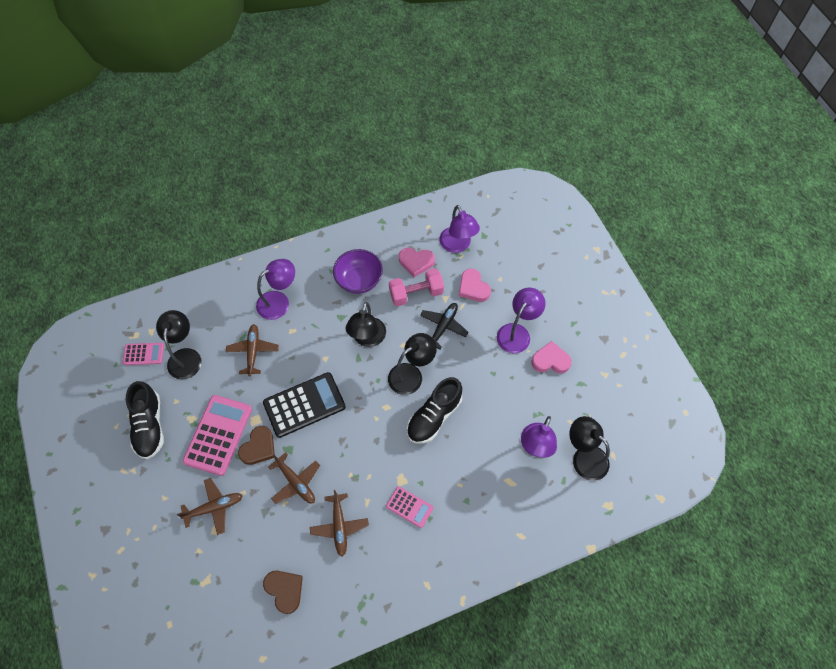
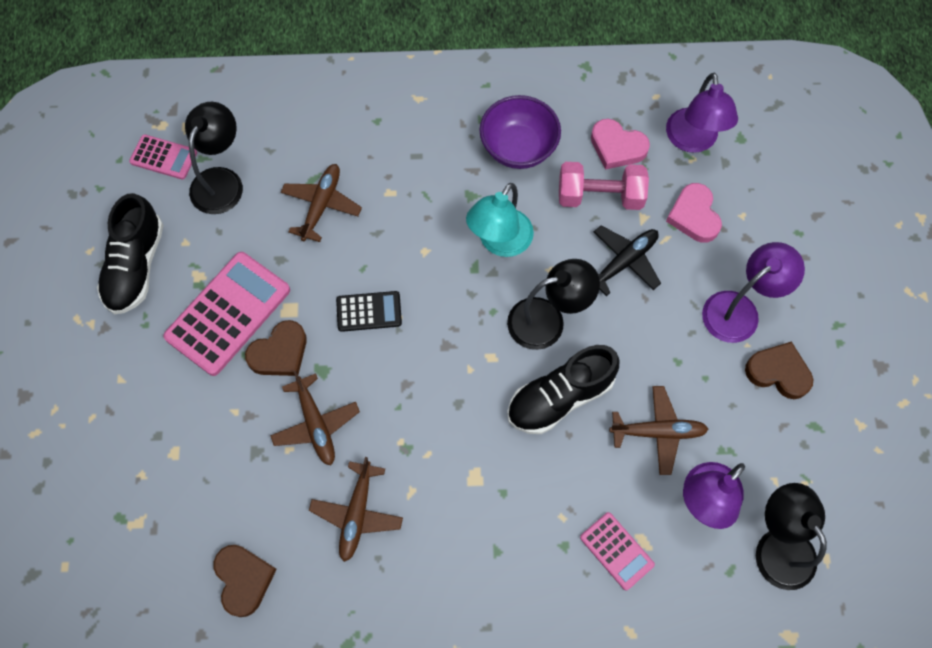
camera: 20 degrees right, 5 degrees up
(214, 507) = (185, 419): brown plane -> brown plane (658, 432)
(279, 301) = (386, 142): purple lamp -> none
(304, 405) = (369, 311): black calculator -> black calculator, size x0.54
(367, 339) = (499, 242): black lamp -> turquoise lamp
(409, 507) = (472, 523): pink calculator -> pink calculator (616, 551)
(550, 360) = (778, 372): pink heart -> brown heart

